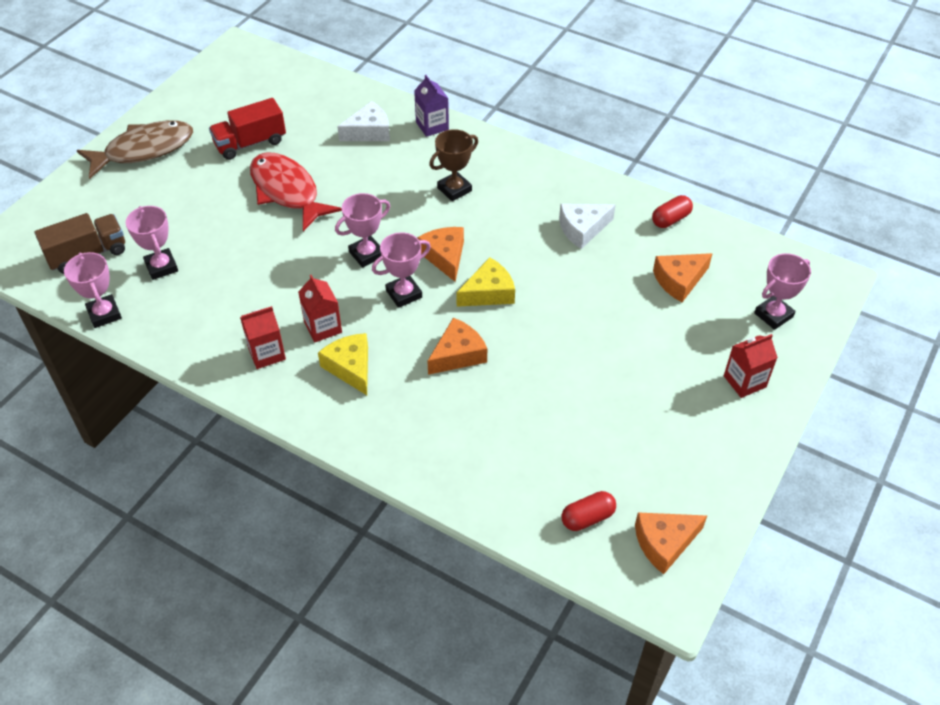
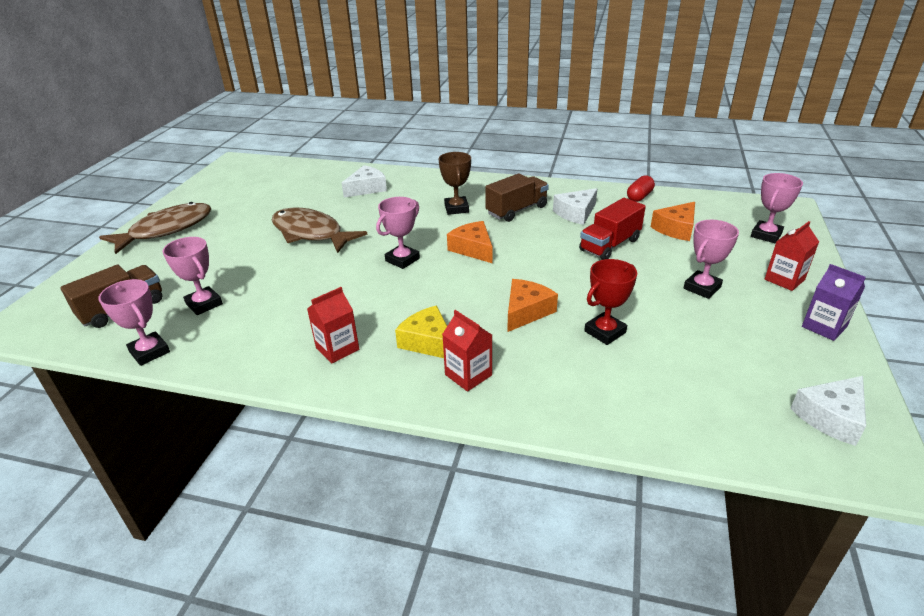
camera: 15 degrees left, 15 degrees down
(250, 143) = (265, 210): red truck -> red truck (610, 245)
(287, 191) = (311, 233): red fish -> brown fish
(323, 327) = (386, 317): red carton -> red carton (468, 375)
(404, 294) = (451, 279): pink trophy -> pink trophy (702, 288)
(432, 126) = (417, 178): purple carton -> purple carton (824, 327)
(454, 189) = (456, 208): brown trophy -> brown trophy turned 45 degrees counterclockwise
(488, 292) = (526, 264): yellow cheese -> none
(519, 208) = (516, 210): none -> brown truck
(519, 399) = (605, 332): none -> red trophy
(587, 518) = (741, 413): red capsule -> none
(664, 543) = (831, 417): orange cheese -> white cheese

